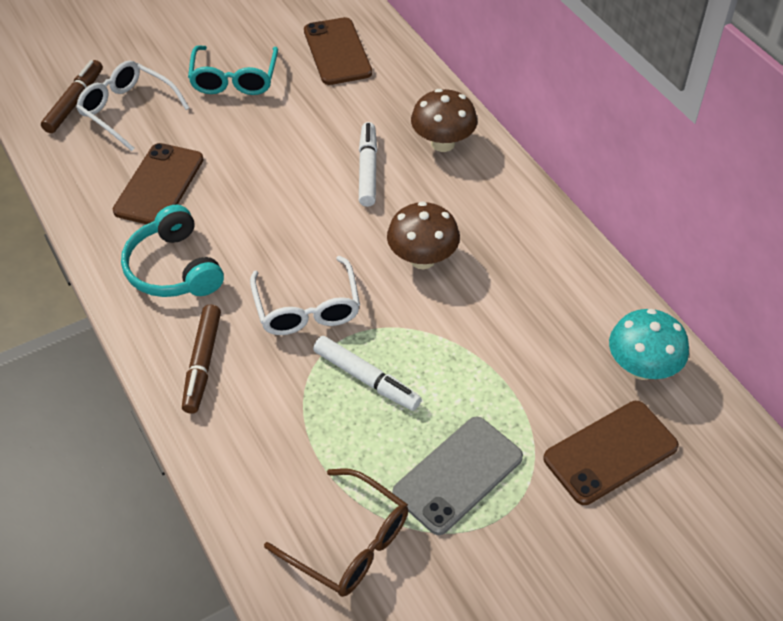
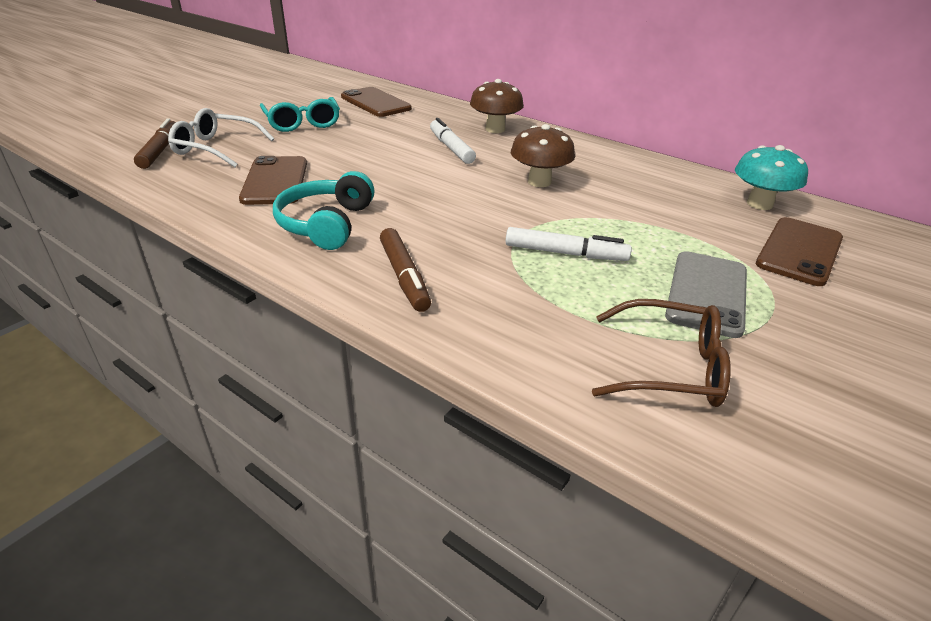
camera: 25 degrees left, 15 degrees down
(174, 268) = (326, 224): turquoise headphones -> turquoise headphones turned 60 degrees clockwise
(307, 308) = (472, 224): white glasses -> none

